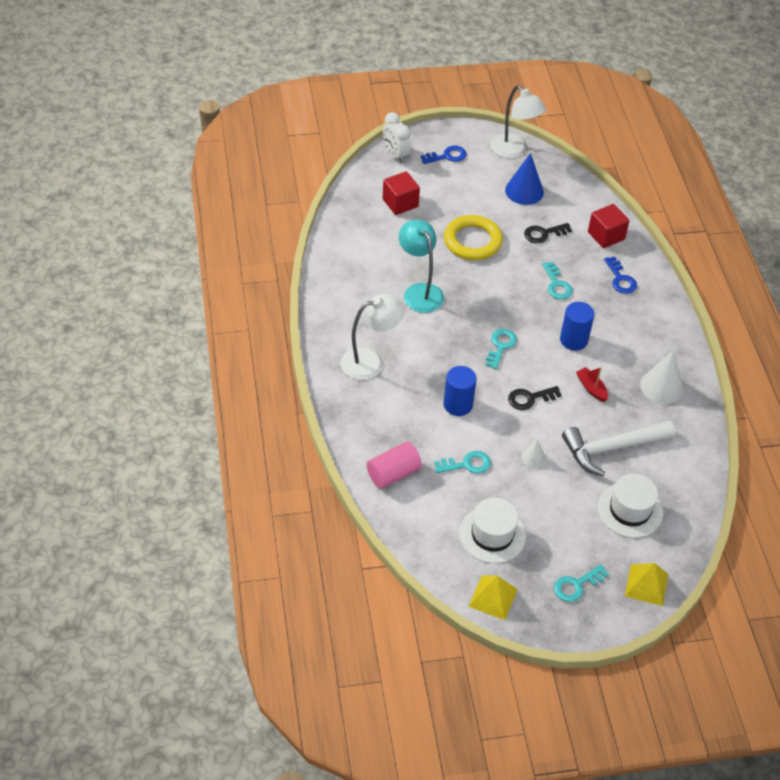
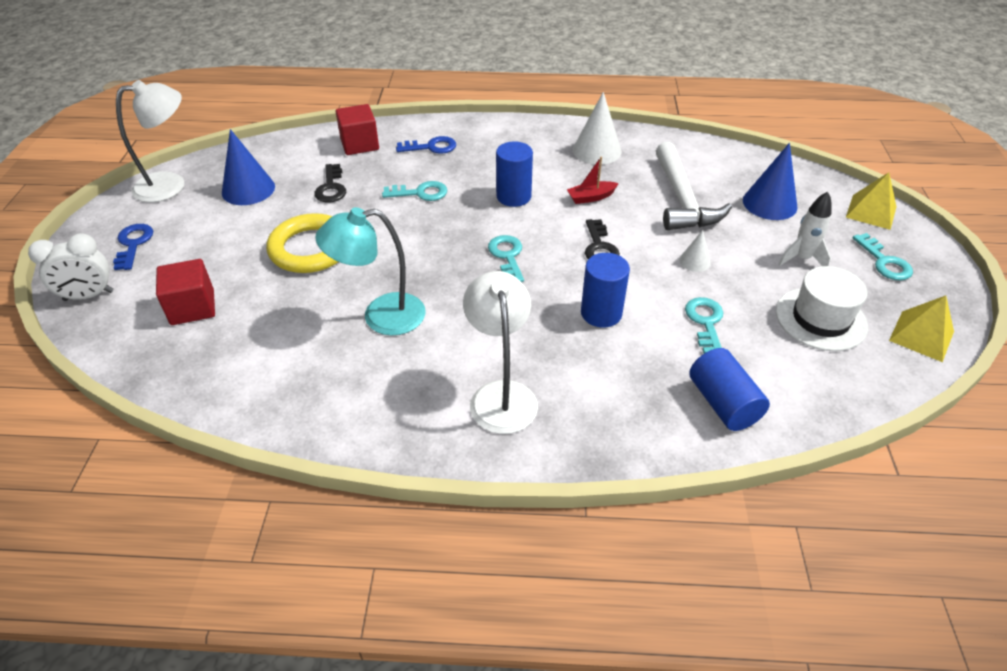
camera: 75 degrees left, 5 degrees down
(393, 473) = (723, 403): pink cylinder -> blue cylinder
(500, 346) = (507, 256): turquoise key -> turquoise key turned 45 degrees clockwise
(560, 528) = (801, 259): none -> white rocket
(630, 510) = (769, 203): white hat -> blue cone

